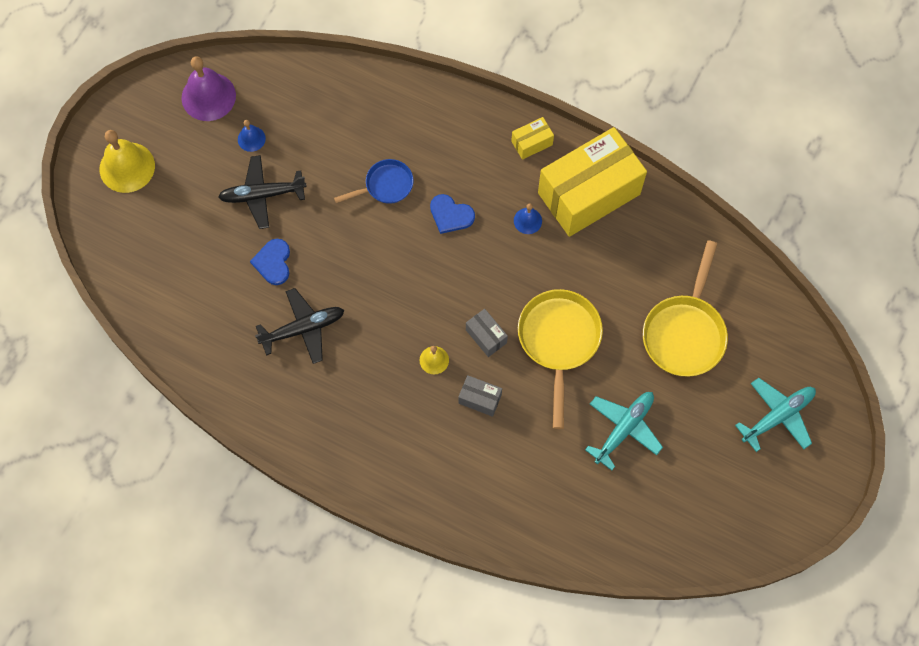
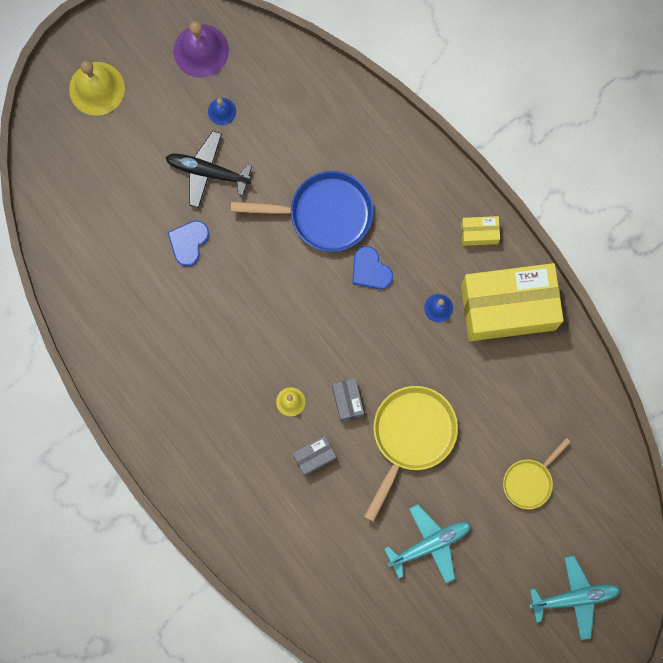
camera: 25 degrees right, 10 degrees up
(302, 329) = (186, 318): black plane -> none
(385, 185) = (324, 214): blue pan -> blue pan, size x1.70
(480, 399) = (314, 457): grey box -> grey box turned 75 degrees counterclockwise
(685, 332) = (530, 481): yellow pan -> yellow pan, size x0.59

